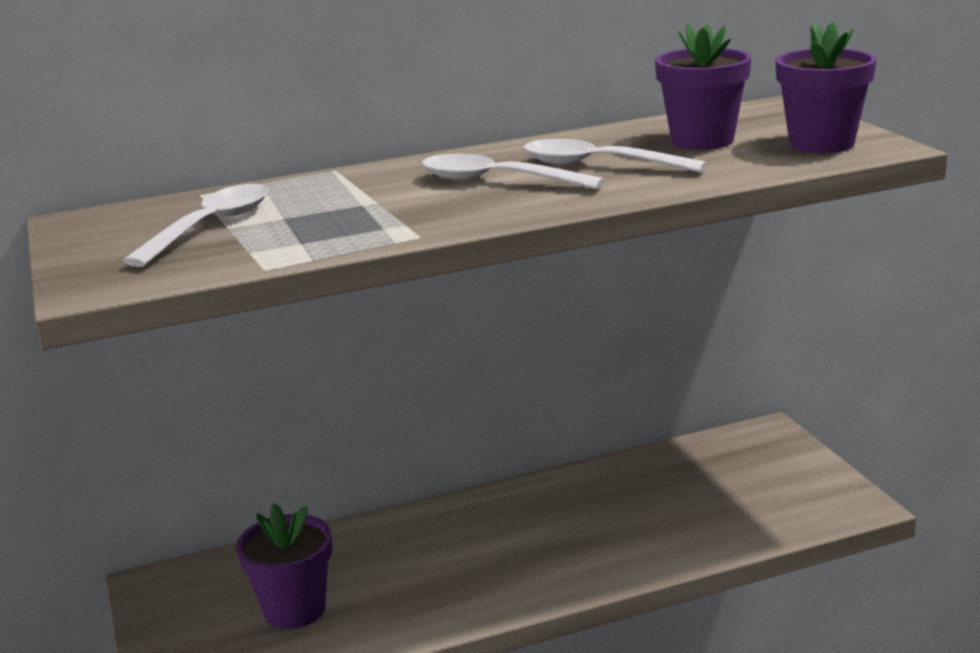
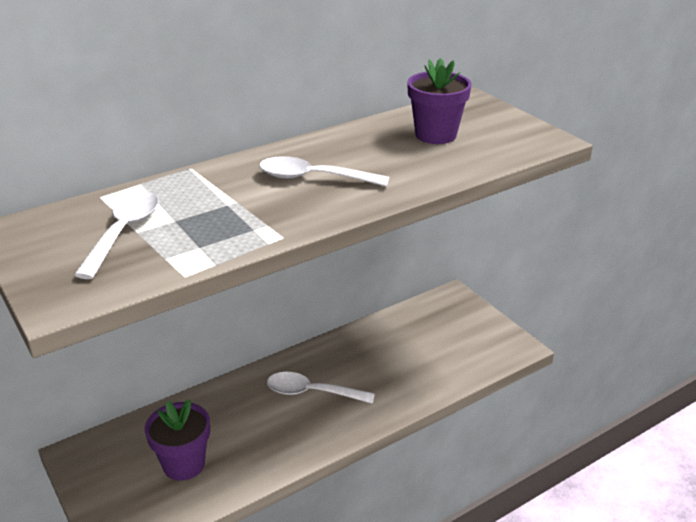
camera: 15 degrees left, 10 degrees up
(598, 165) = (376, 160): white spoon -> white spoon (312, 392)
(821, 144) = (513, 137): purple flower pot -> none

